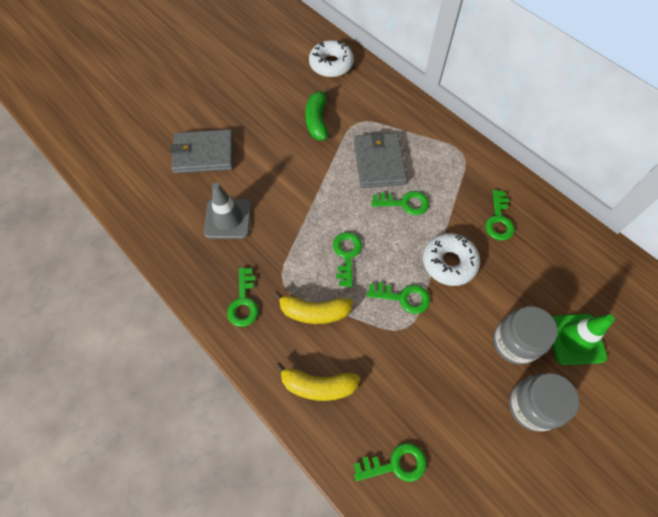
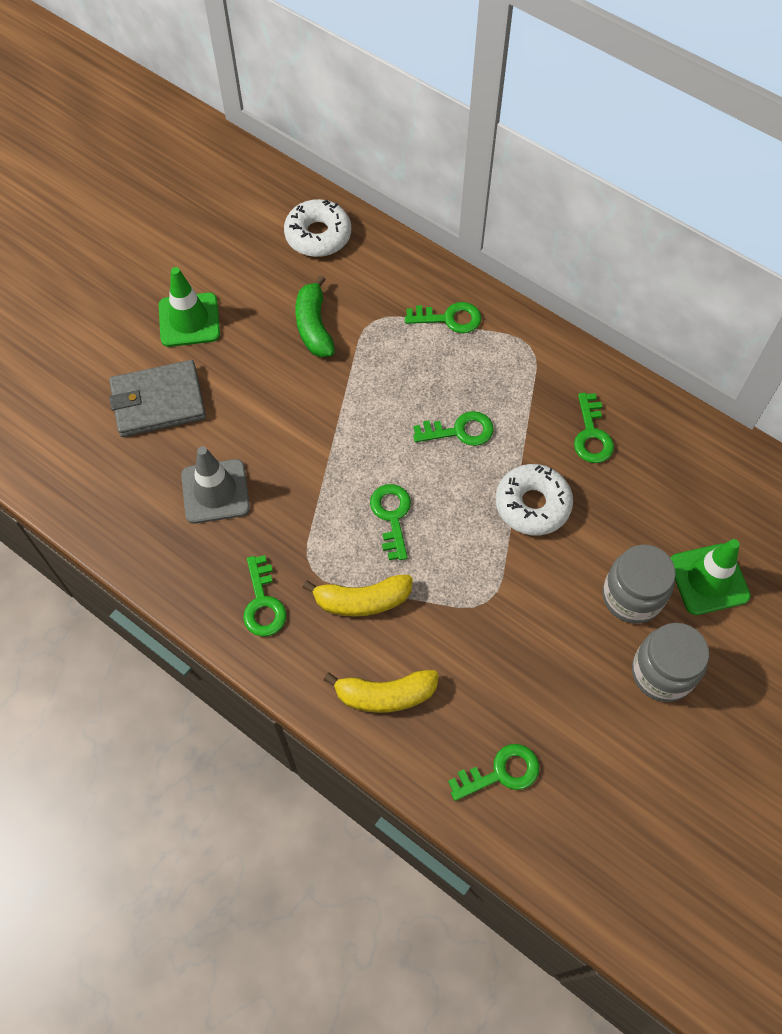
camera: 10 degrees left, 0 degrees up
(236, 105) = (189, 320): none -> green traffic cone
(379, 162) = (414, 376): grey wallet -> none
(403, 297) = (478, 561): green key -> green key (449, 318)

